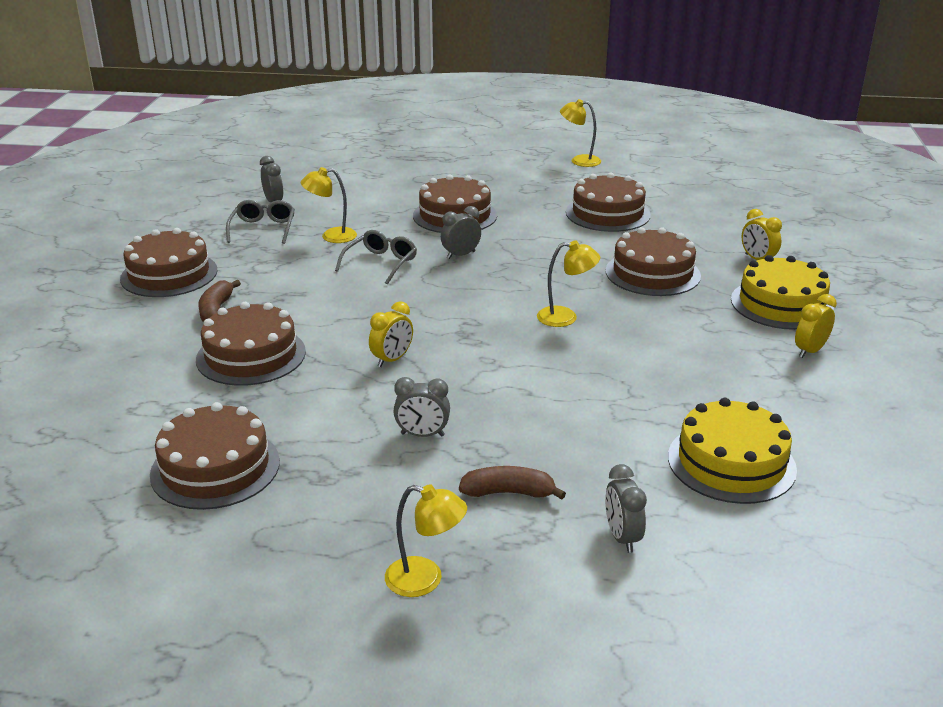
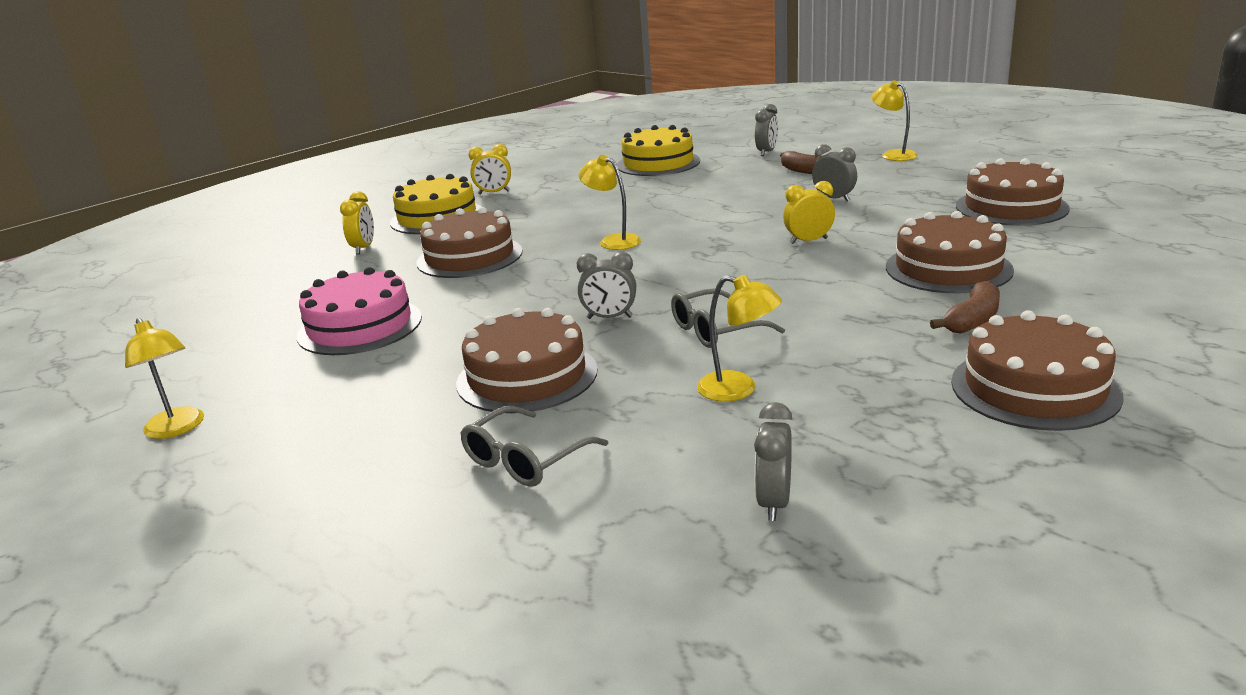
camera: 140 degrees left, 5 degrees down
(263, 229) = (837, 437): grey glasses -> grey glasses (525, 460)
(607, 213) = (360, 326): brown cake -> pink cake

